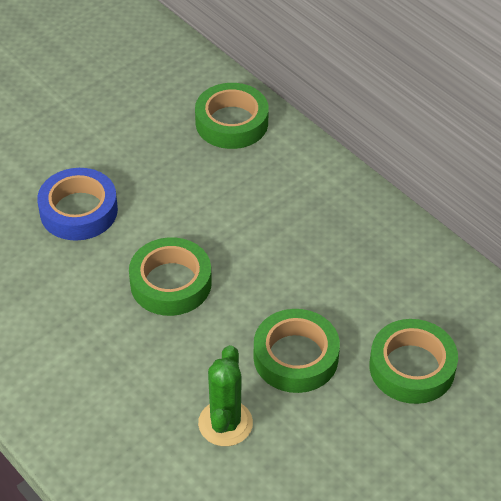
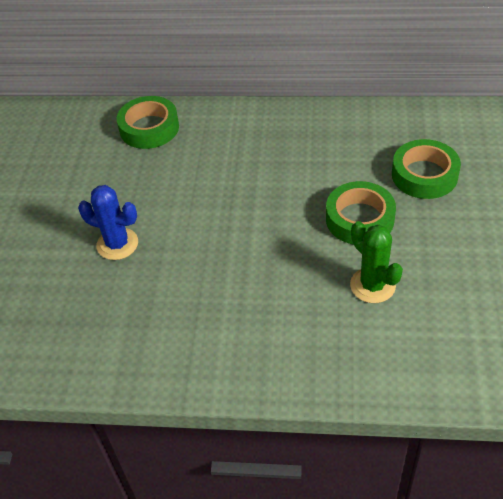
camera: 40 degrees left, 0 degrees up
(78, 211) = (117, 244): blue tape -> blue cactus
(171, 283) = (234, 238): green tape -> none

